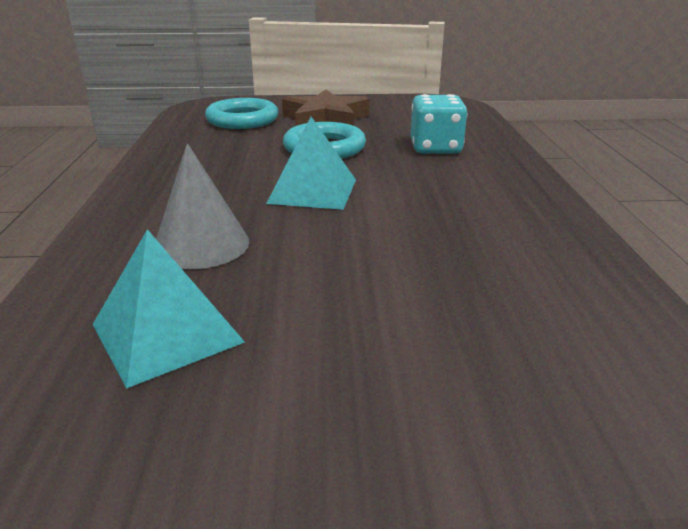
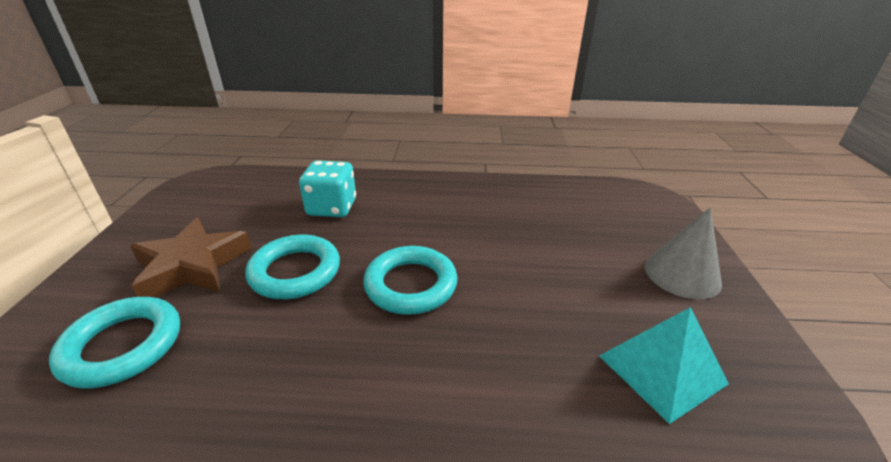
camera: 85 degrees left, 5 degrees up
(201, 245) = (522, 361): grey cone -> grey cone (682, 274)
(313, 191) = (411, 285): turquoise pyramid -> turquoise ring

